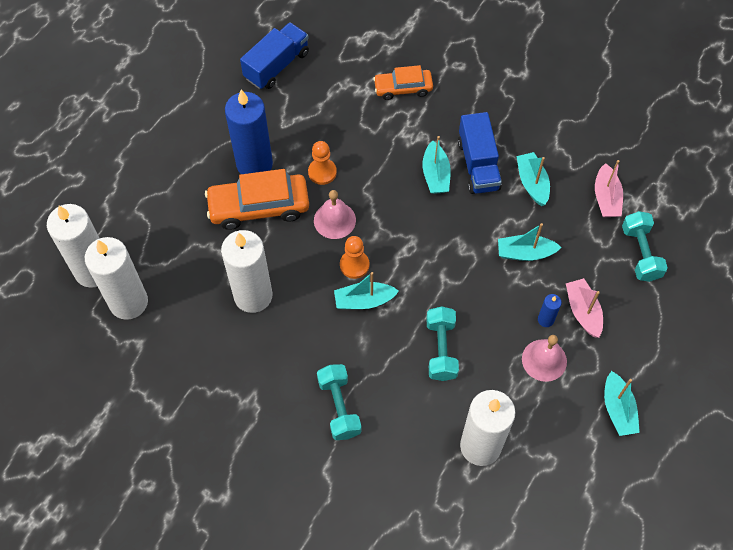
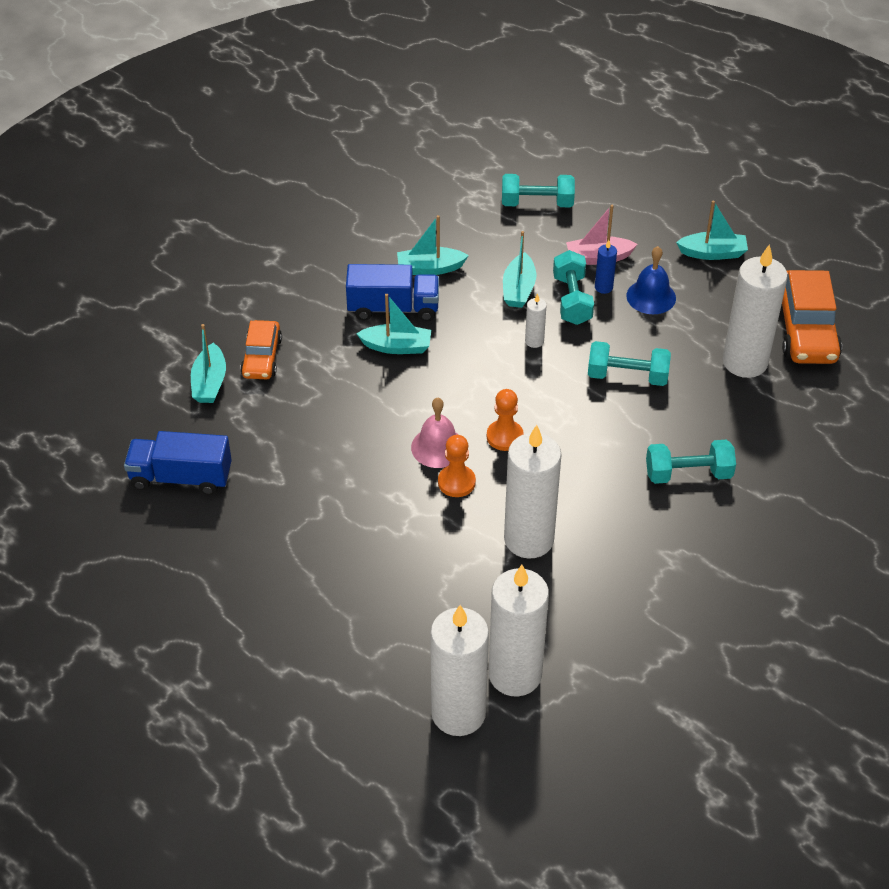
camera: 80 degrees left, 15 degrees down
(254, 164) = (333, 518): blue candle -> none
(259, 207) = (400, 520): orange car -> orange car (805, 329)
(276, 65) = (181, 477): blue truck -> blue truck turned 45 degrees counterclockwise
(322, 172) = (365, 450): orange pawn -> orange pawn (456, 482)
(364, 300) = (554, 434): turquoise boat -> turquoise boat (209, 383)
(465, 273) = (534, 341): none -> white candle
(523, 296) = (572, 300): none -> turquoise dumbbell
(544, 360) = (651, 297): pink bell -> blue bell
(606, 198) = (463, 215): pink boat -> none

